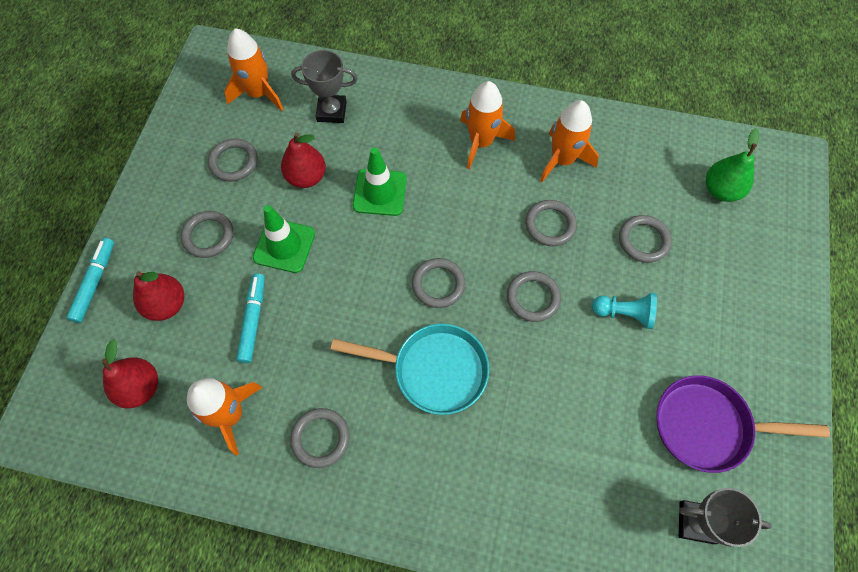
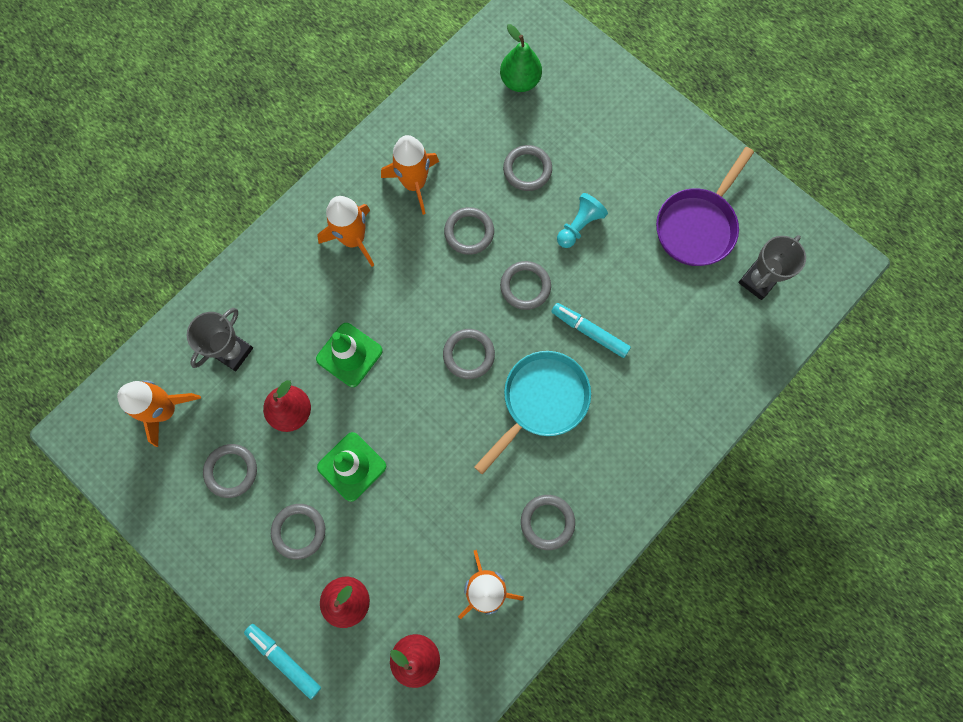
camera: 60 degrees left, 10 degrees up
(253, 320) = (409, 529): turquoise marker -> turquoise marker (589, 332)

